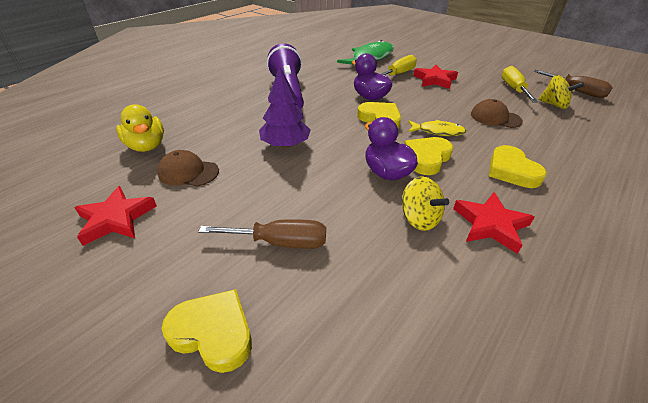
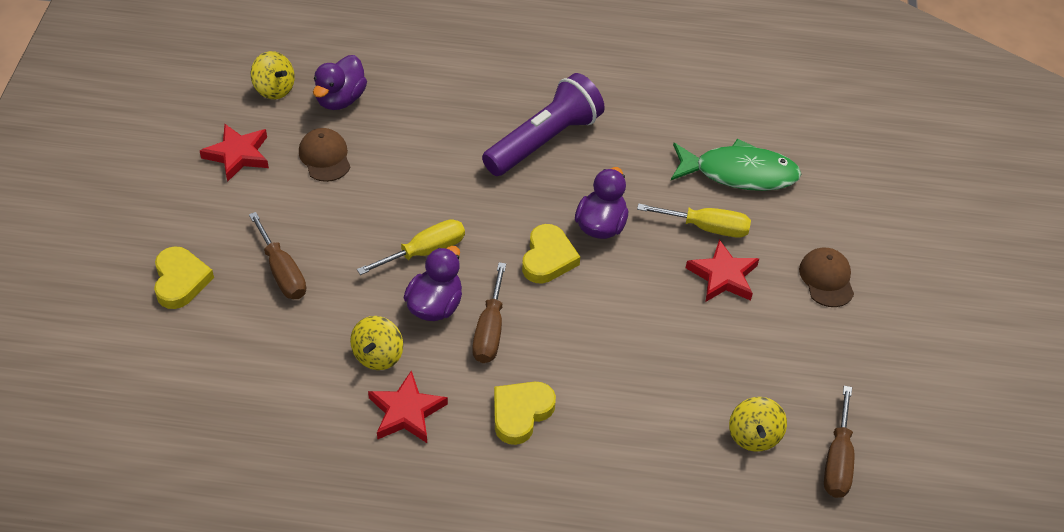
camera: 55 degrees right, 10 degrees up
(84, 172) = (274, 89): none -> yellow spinning top
(147, 146) = (340, 99): yellow duck -> purple duck
(285, 145) = (424, 201): purple tree -> none
(426, 158) = (490, 330): yellow heart -> brown screwdriver
(438, 131) = (561, 323): yellow fish -> none
(495, 118) = (650, 374): brown cap -> brown cap (826, 279)
(513, 89) = (773, 378): yellow screwdriver -> yellow screwdriver (425, 252)

